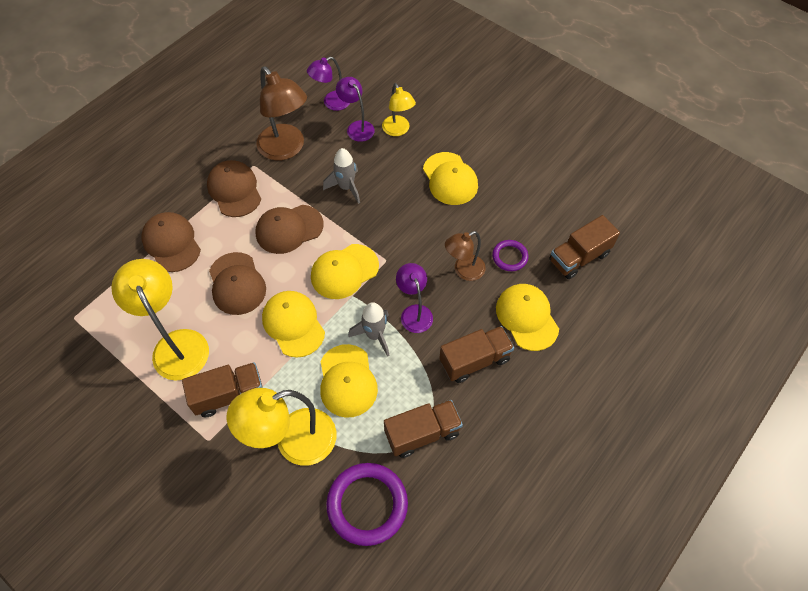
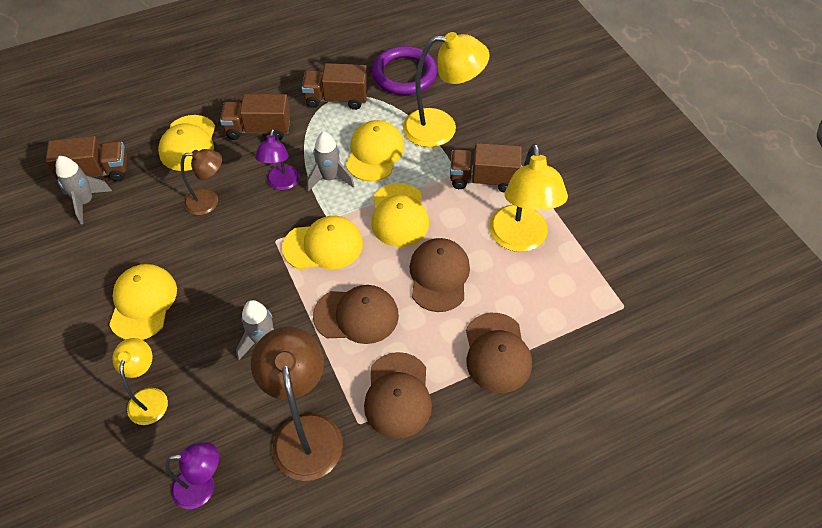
camera: 155 degrees left, 5 degrees down
(357, 127) = (196, 427): purple lamp -> none
(509, 257) = (156, 197): purple ring -> none
(561, 230) = (86, 202): none -> grey rocket

